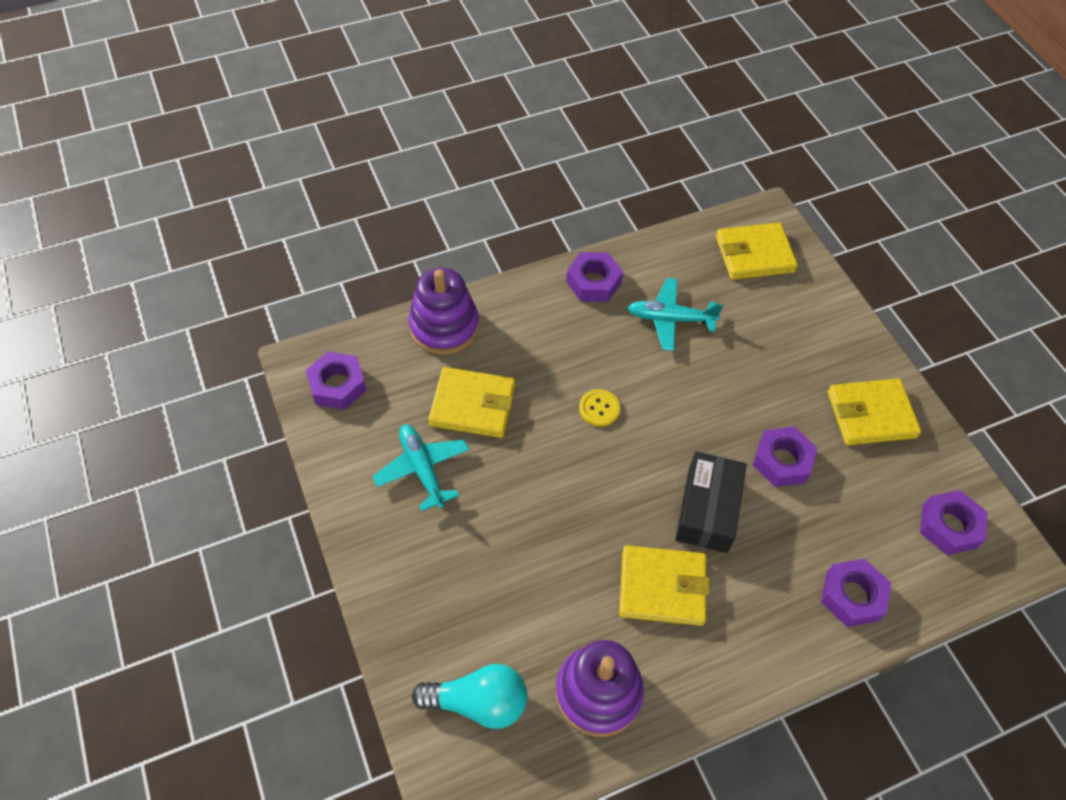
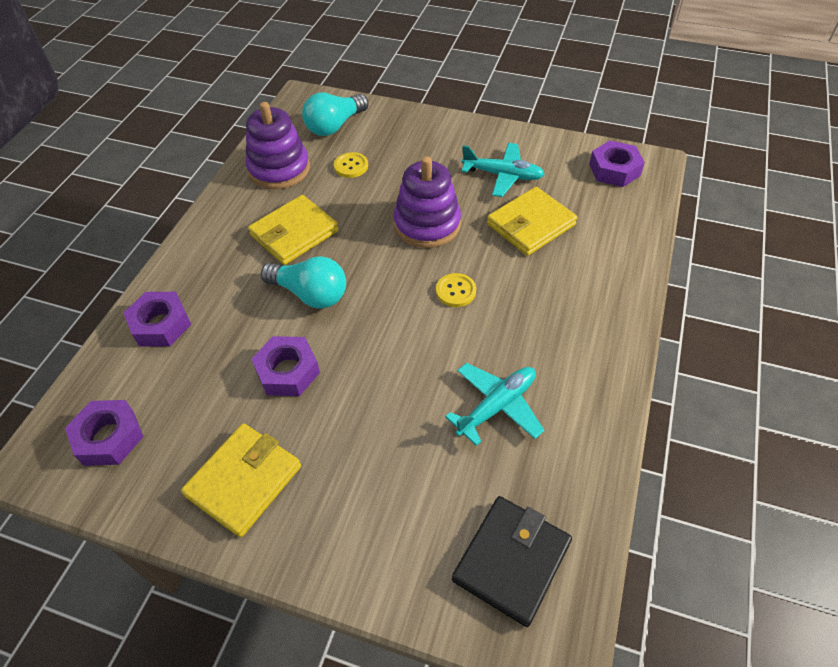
camera: 135 degrees right, 5 degrees down
(444, 326) = (624, 249): purple stacking toy -> purple stacking toy (427, 224)
(529, 620) = (351, 166): none -> yellow button
(593, 282) = (592, 378): purple nut -> none
(707, 510) = (310, 294): black box -> turquoise light bulb
(754, 254) = (512, 561): yellow wallet -> black wallet

